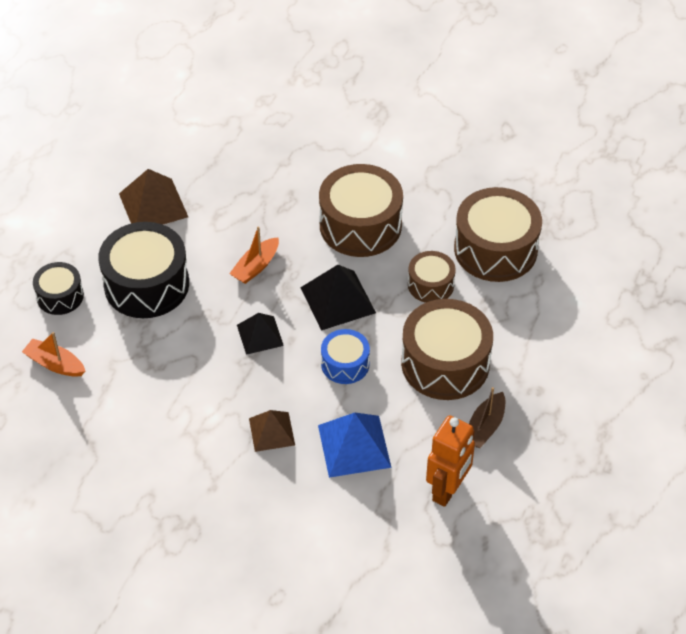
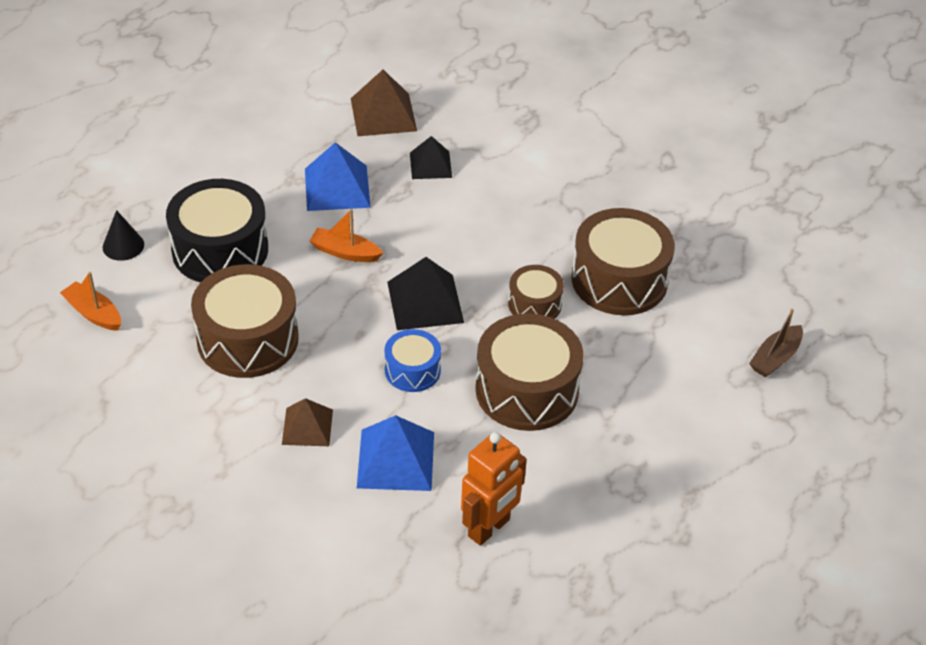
camera: 10 degrees right, 5 degrees down
(60, 296) = (123, 246): black drum -> black cone
(153, 205) = (254, 172): brown pyramid -> brown pyramid (383, 114)
(230, 207) = (337, 187): none -> blue pyramid
(256, 267) = (345, 252): orange boat -> orange boat turned 60 degrees clockwise
(260, 335) = (327, 323): black pyramid -> black pyramid (430, 165)
(360, 225) = (474, 229): brown drum -> brown drum (247, 339)
(485, 427) = (552, 467): brown boat -> brown boat (775, 358)

